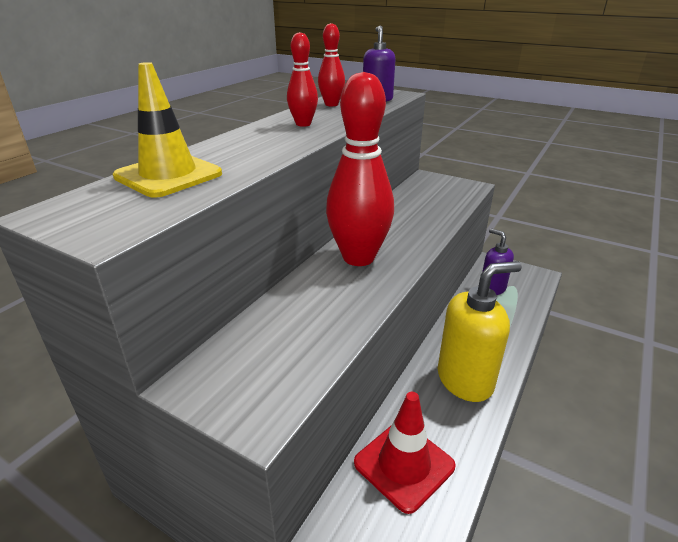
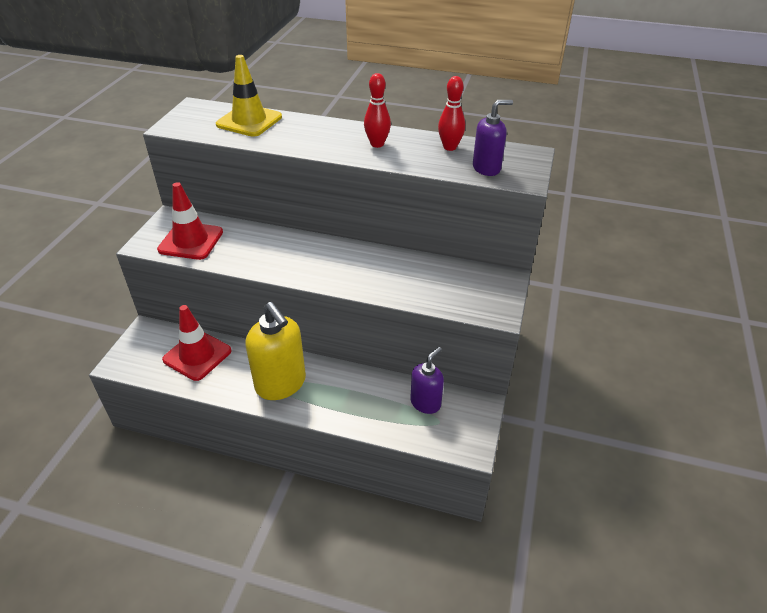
camera: 75 degrees right, 10 degrees up
(281, 358) = (191, 241): none -> red traffic cone
(358, 257) = (312, 253): red bowling pin -> none

